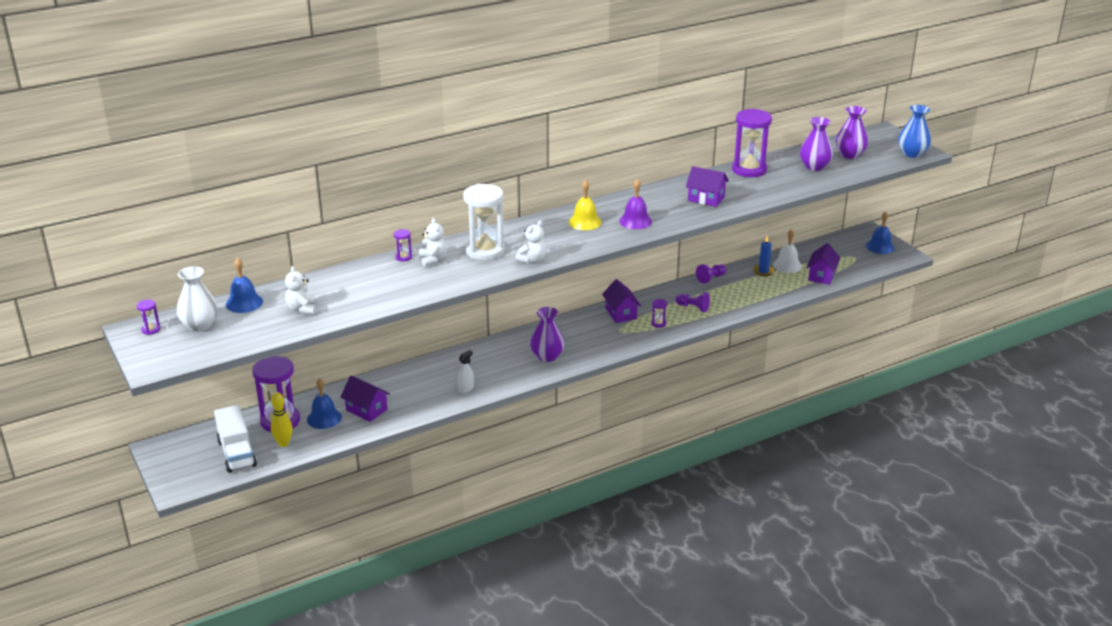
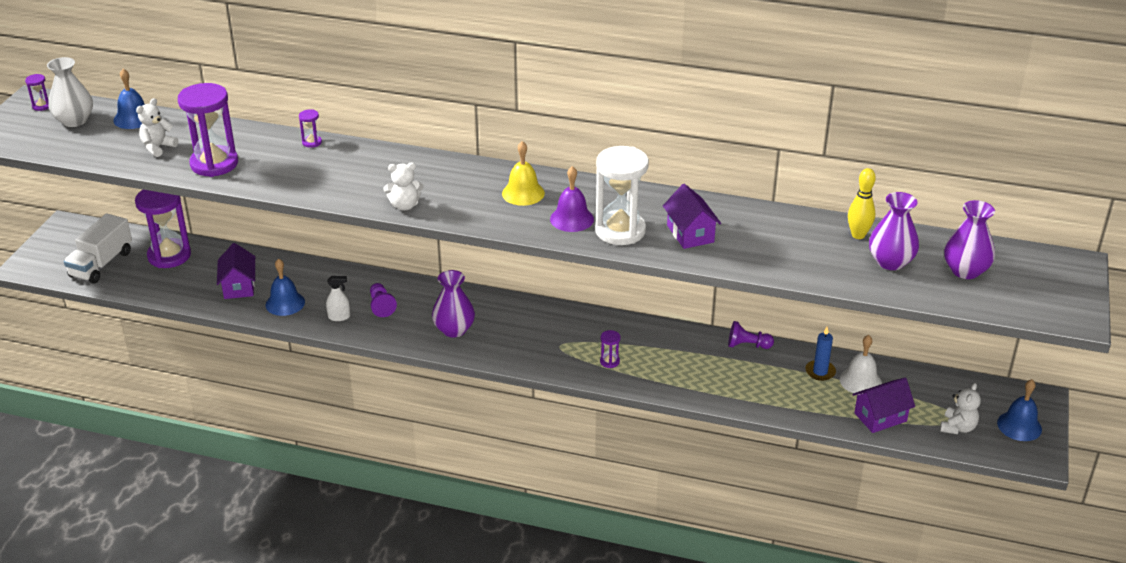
camera: 45 degrees right, 5 degrees up
(283, 443) = (141, 277): yellow bowling pin -> yellow bowling pin (858, 235)
(324, 418) = (200, 273): blue bell -> blue bell (285, 303)
(433, 260) = (329, 158): white teddy bear -> white teddy bear (957, 427)
(485, 251) = (384, 173): white hourglass -> white hourglass (620, 231)
(621, 313) = (592, 328): purple house -> none
(693, 307) = (673, 366): purple pawn -> purple pawn (381, 306)
(749, 170) = (803, 226): purple hourglass -> purple hourglass (214, 164)
(912, 153) = (1055, 312): blue vase -> none

